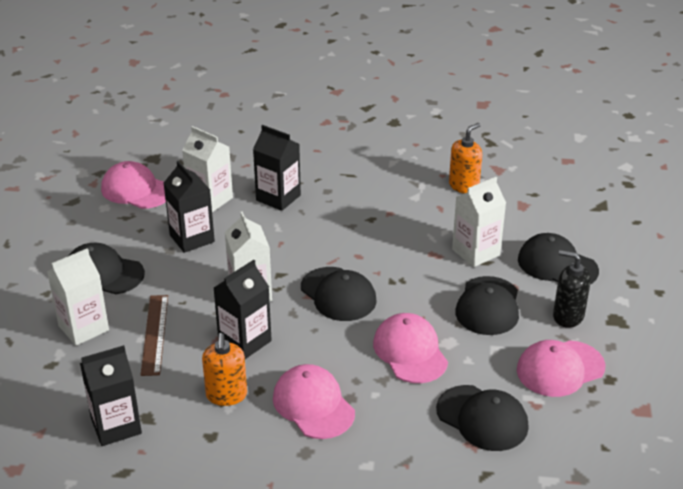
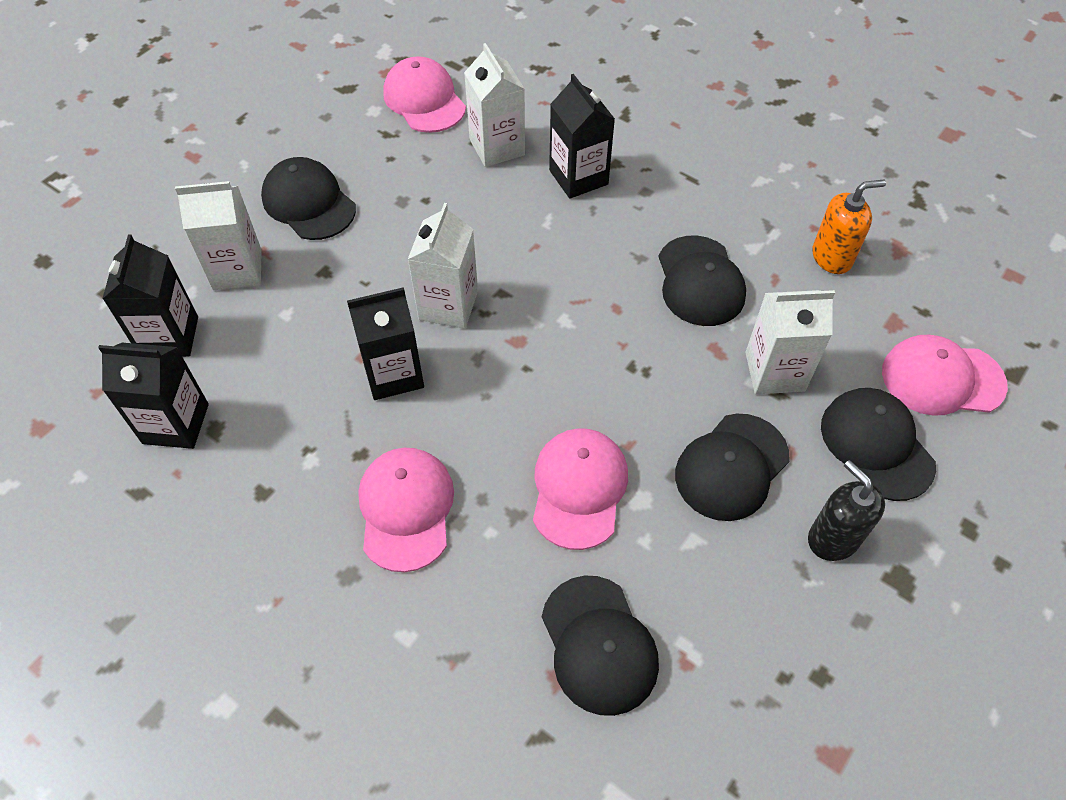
camera: 30 degrees right, 20 degrees up
(154, 334) = (303, 314): brown ruler -> none
(192, 238) = (437, 195): black carton -> black carton (169, 336)
(226, 395) = (319, 442): orange soap dispenser -> none
(338, 294) = (551, 356): black cap -> black cap (700, 281)
(560, 369) = (761, 620): pink cap -> pink cap (942, 378)

